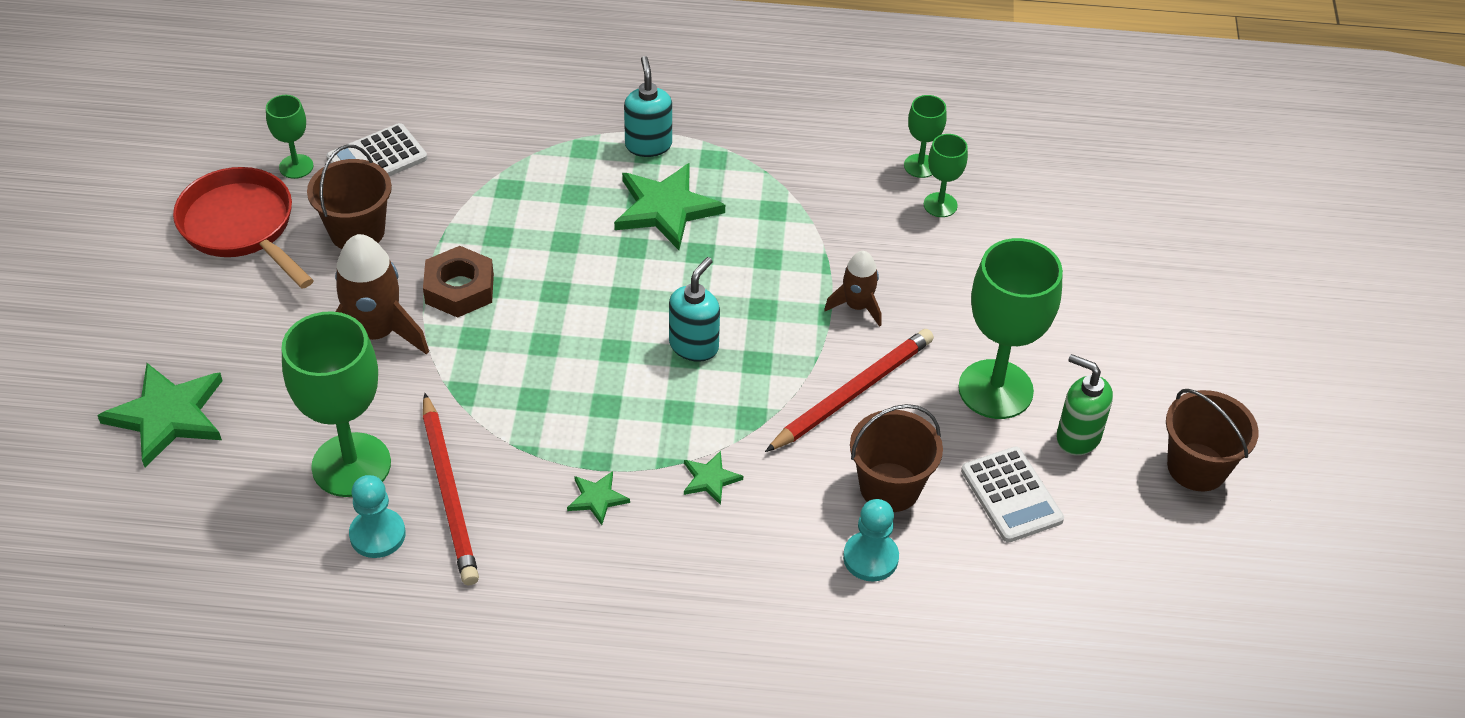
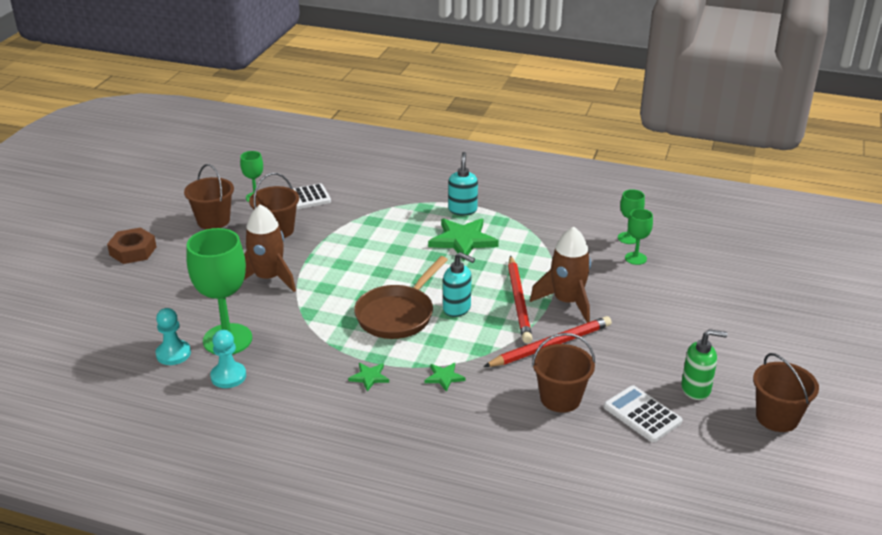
camera: 15 degrees right, 15 degrees down
(167, 415) = (133, 301): green star -> none
(241, 227) = (213, 221): red pan -> brown bucket
(449, 493) = (280, 361): red pencil -> red pencil (519, 301)
(459, 289) = (325, 263): brown nut -> brown nut (133, 251)
(605, 373) = (397, 315): none -> brown pan
(694, 346) = (457, 308): turquoise soap dispenser -> turquoise soap dispenser turned 75 degrees clockwise
(857, 306) = (567, 302): brown rocket -> brown rocket, size x1.73
(870, 558) = (536, 435): turquoise pawn -> turquoise pawn (173, 354)
(995, 389) = (646, 356): green goblet -> none
(1011, 495) = (642, 414): white calculator -> white calculator turned 150 degrees clockwise
(1077, 437) = (696, 389): green soap dispenser -> green soap dispenser turned 135 degrees clockwise

